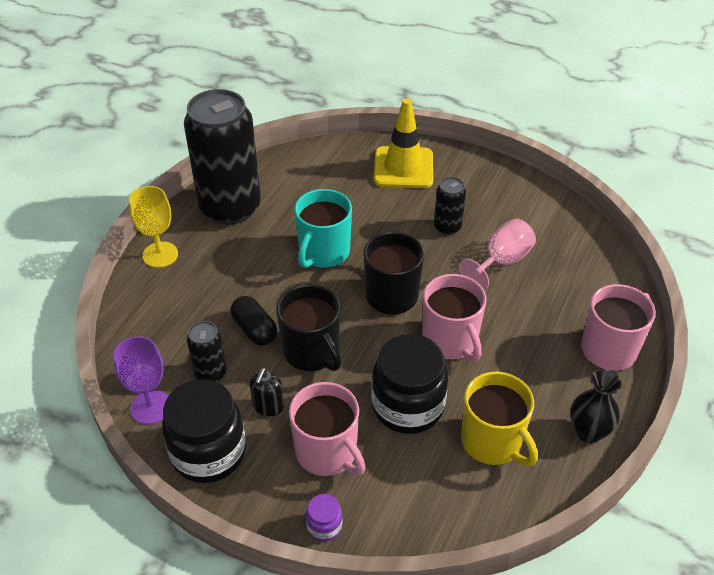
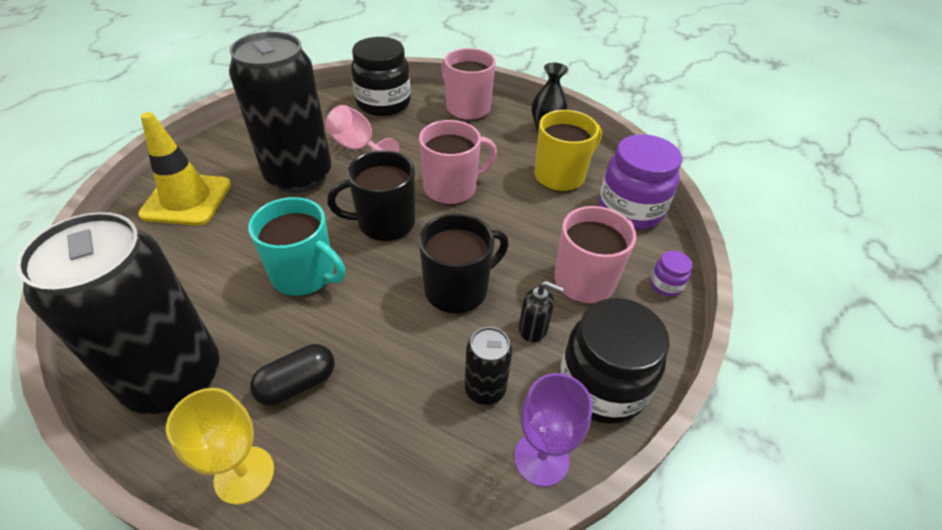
camera: 90 degrees left, 0 degrees up
(254, 329) = (419, 343): black capsule -> black capsule (297, 384)
(408, 406) = (527, 221): black jar -> black jar (383, 103)
(441, 509) = (630, 210): none -> purple jar
(447, 227) = (299, 176): black can -> black can, size x2.26

